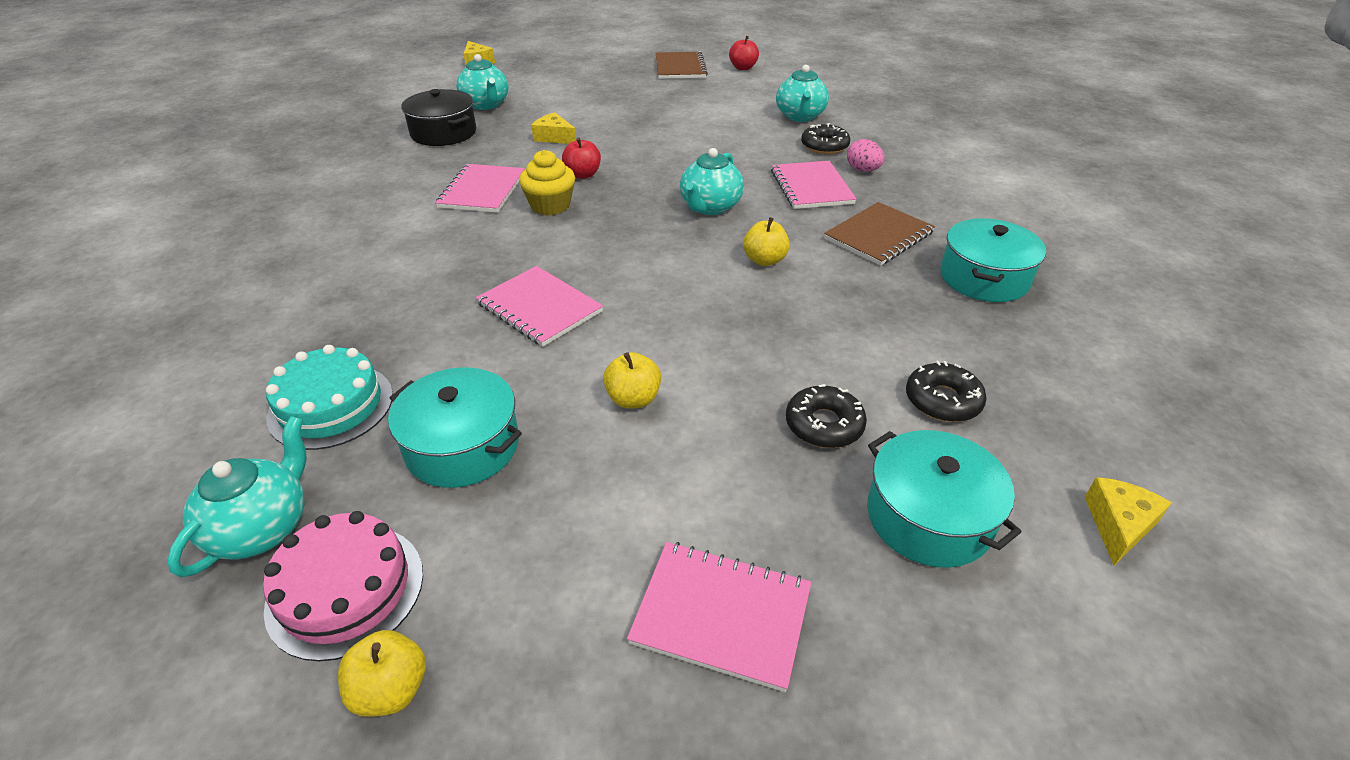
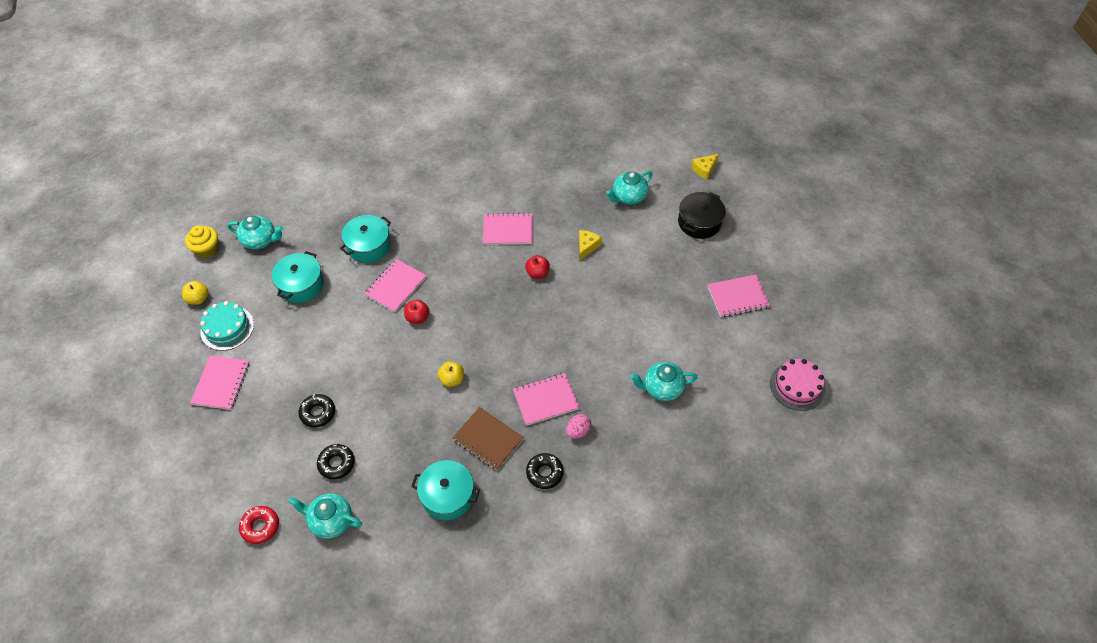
camera: 80 degrees right, 15 degrees up
(331, 406) = (322, 234): turquoise cake -> turquoise cake (227, 328)
(345, 590) = (234, 274): pink cake -> pink cake (797, 386)
(443, 133) = (579, 189): black pot -> black pot (699, 222)
(550, 205) = (496, 266): yellow cupcake -> yellow cupcake (207, 249)
(633, 399) = (331, 337): yellow apple -> none
(680, 67) = (738, 297): brown notebook -> pink notebook
(710, 207) = (508, 345): turquoise teapot -> turquoise teapot (330, 521)
(743, 68) = (753, 341): red apple -> red apple (417, 317)
(824, 146) = (612, 406): black donut -> black donut (544, 473)
(928, 517) = (265, 452): turquoise pot -> turquoise pot (368, 246)
(1118, 525) = (260, 526): yellow cheese -> red donut

